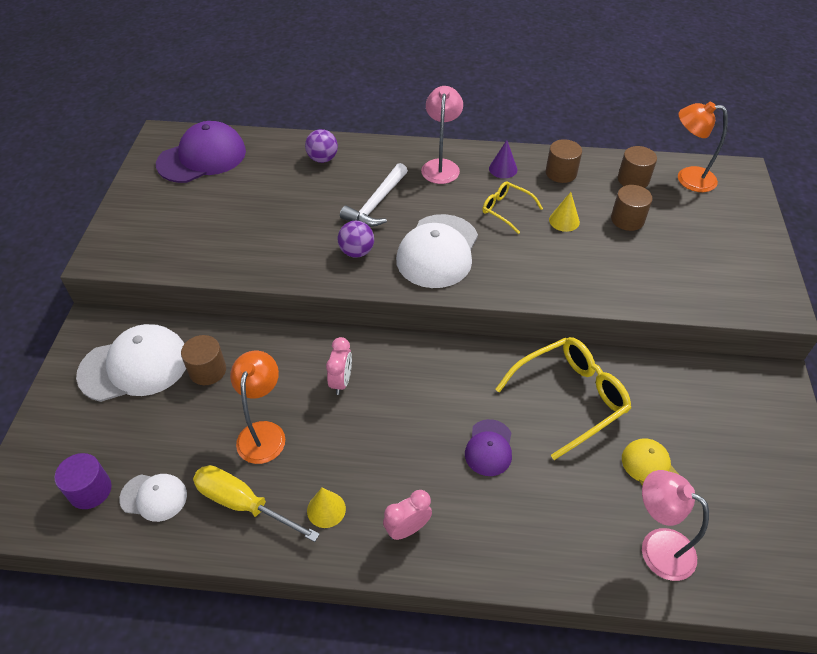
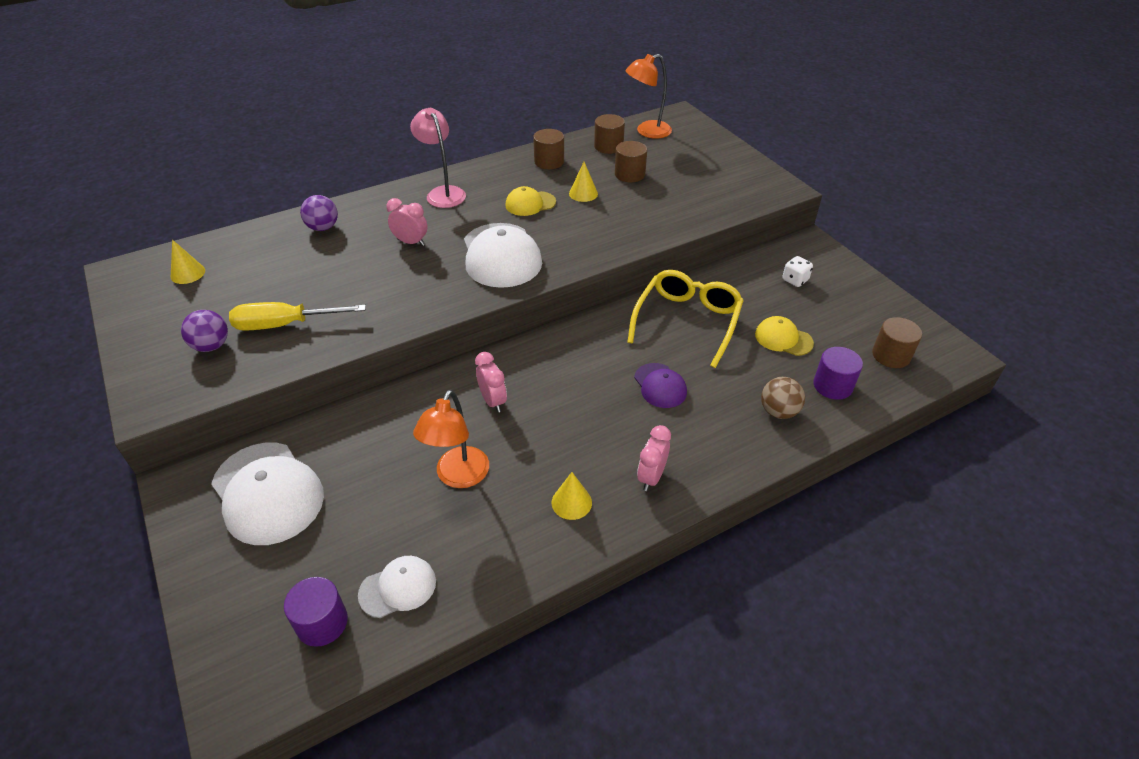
camera: 35 degrees left, 5 degrees down
(134, 366) = (268, 493): white cap -> white cap turned 105 degrees clockwise
(202, 157) = (188, 273): purple cap -> yellow cone
(207, 370) = (353, 457): brown cylinder -> brown cylinder (891, 355)
(243, 504) = (492, 542): yellow screwdriver -> yellow screwdriver (285, 325)
(263, 432) = (458, 477): orange lamp -> orange lamp turned 135 degrees counterclockwise
(356, 252) = (428, 285): purple ball -> purple ball (211, 346)
(376, 203) = (411, 242): white hammer -> pink clock
(503, 169) = (499, 176): purple cone -> none
(506, 210) = (530, 204): yellow glasses -> yellow cap
(577, 539) = (778, 411): none -> brown ball
(657, 546) = (832, 385): pink lamp -> purple cylinder
(721, 412) = (795, 280): none -> white dice

